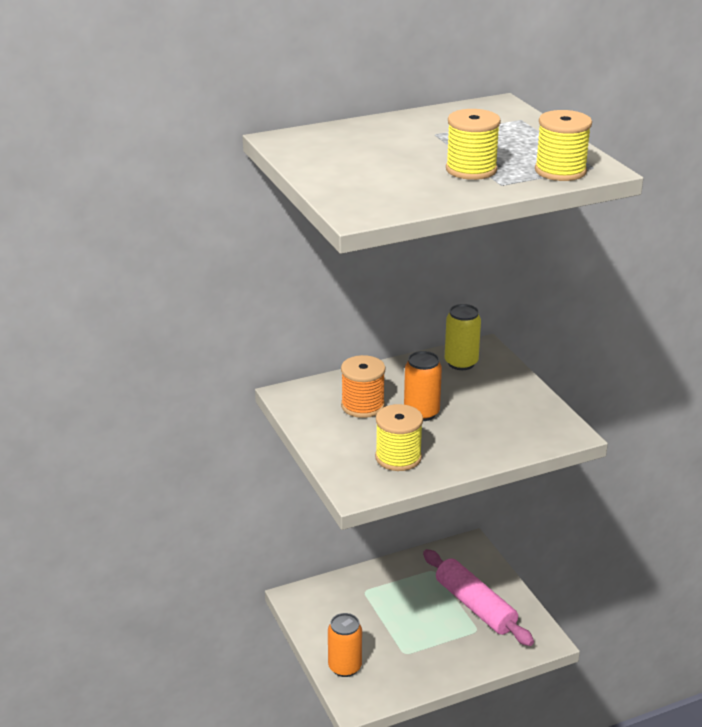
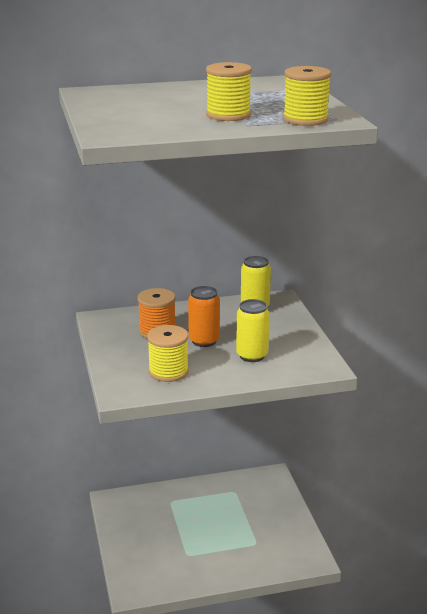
camera: 10 degrees right, 5 degrees down
(345, 667) = (133, 560): orange can -> none
(475, 606) = (260, 524): pink rolling pin -> none
(483, 427) = (252, 355): none -> yellow can

